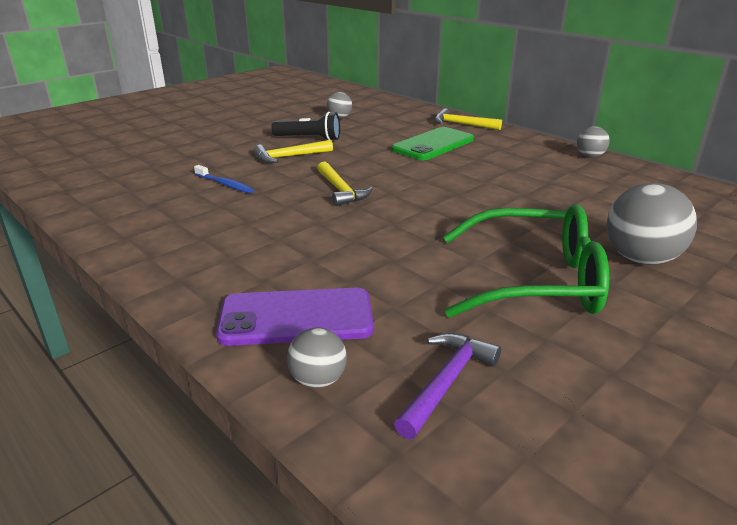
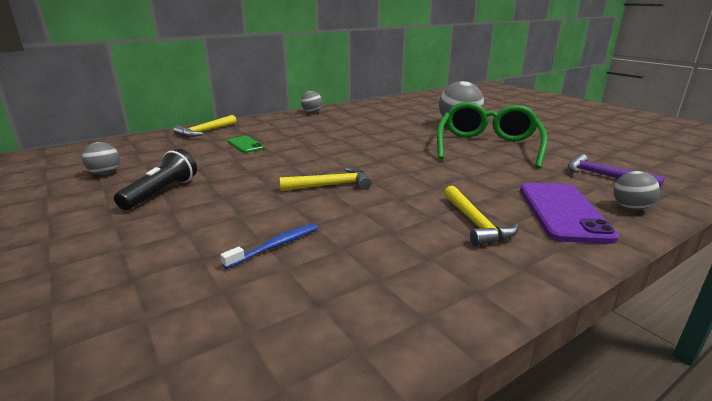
camera: 80 degrees left, 5 degrees down
(289, 157) = (214, 205): yellow hammer -> yellow hammer (475, 223)
(433, 144) = (245, 145): green phone -> green phone, size x0.55

